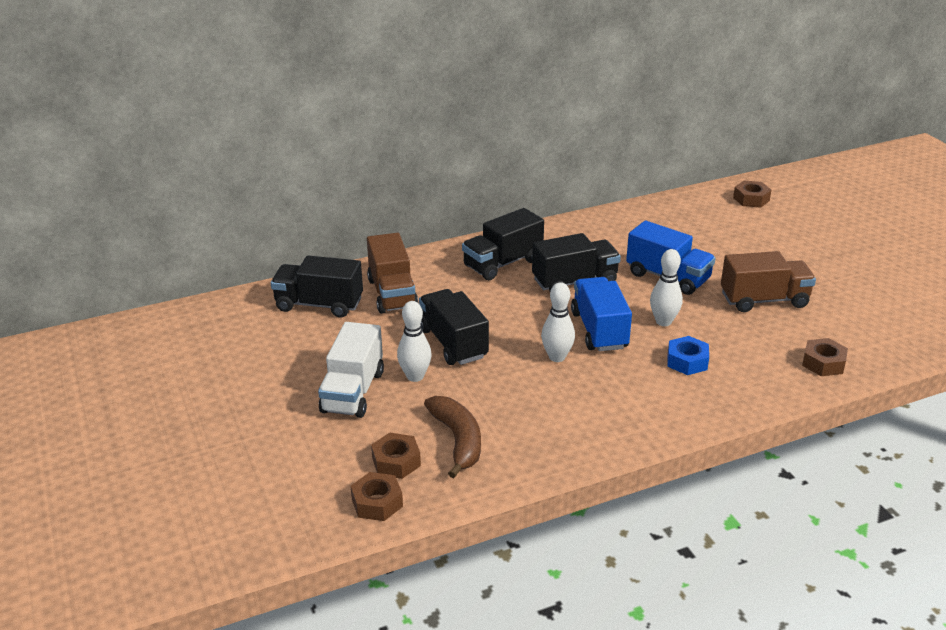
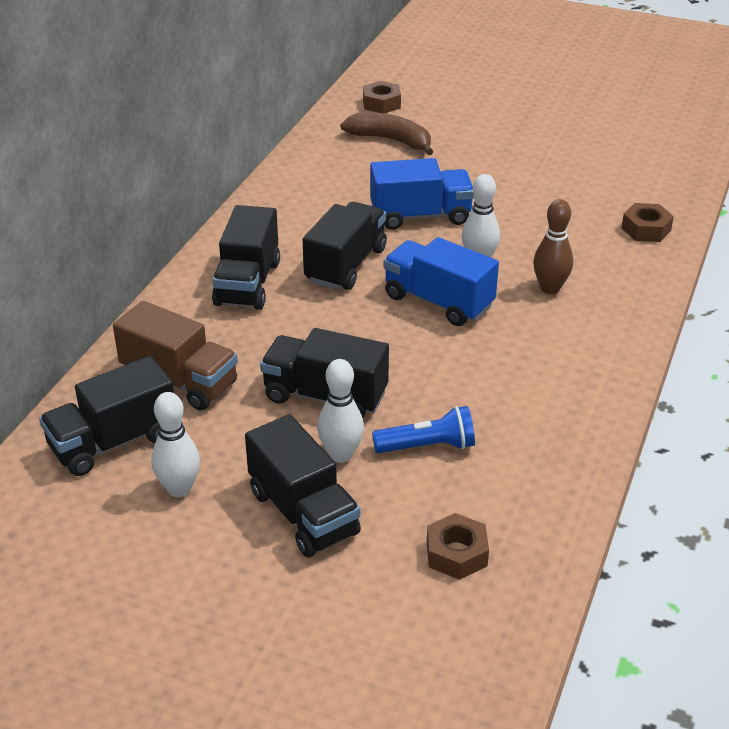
camera: 45 degrees left, 5 degrees up
(353, 392) = (303, 513): white truck -> black truck
(377, 502) = (502, 607): brown nut -> none
(457, 440) = (478, 491): brown banana -> brown banana (391, 140)
(467, 401) = (427, 446): none -> blue flashlight
(557, 357) = (441, 350): white bowling pin -> white bowling pin (179, 489)
(687, 361) = (550, 288): blue nut -> brown bowling pin
(764, 300) = (526, 196): brown truck -> none

